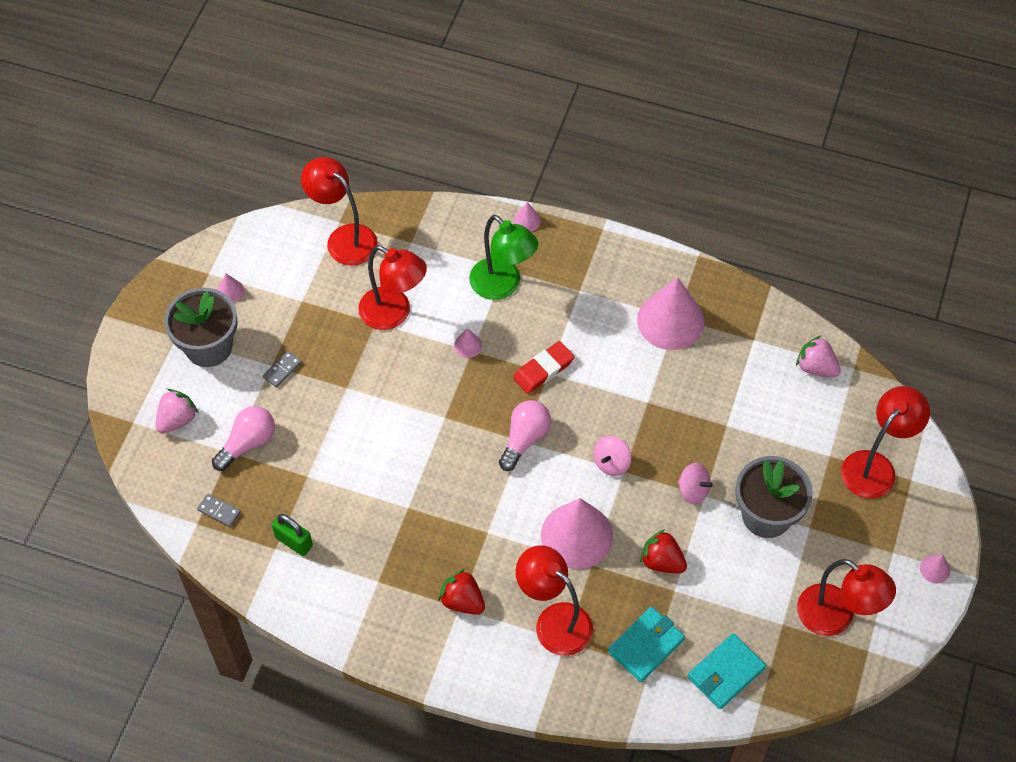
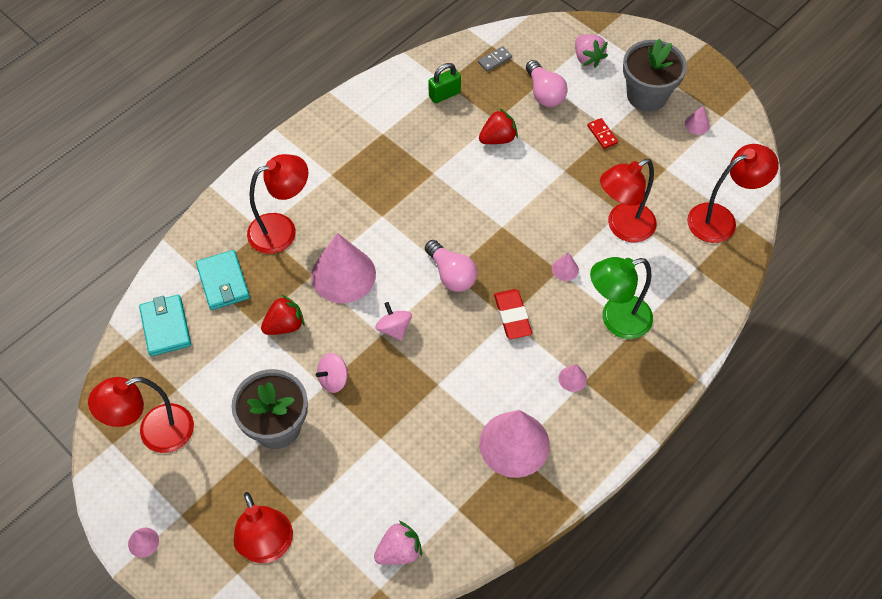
camera: 115 degrees right, 0 degrees up
(282, 370) = (602, 134): grey domino -> red domino
(462, 601) = (335, 178): red strawberry -> red strawberry (498, 138)
(527, 220) = (684, 370): pink cone -> pink cone (572, 378)

